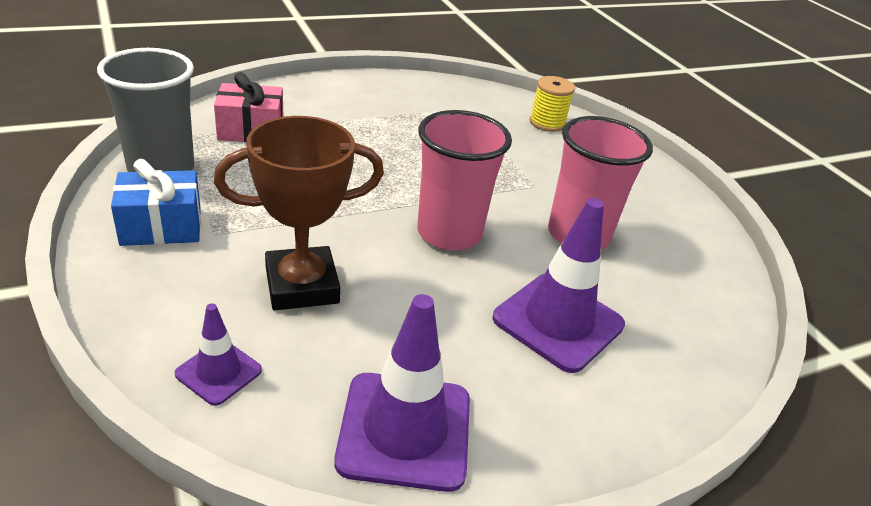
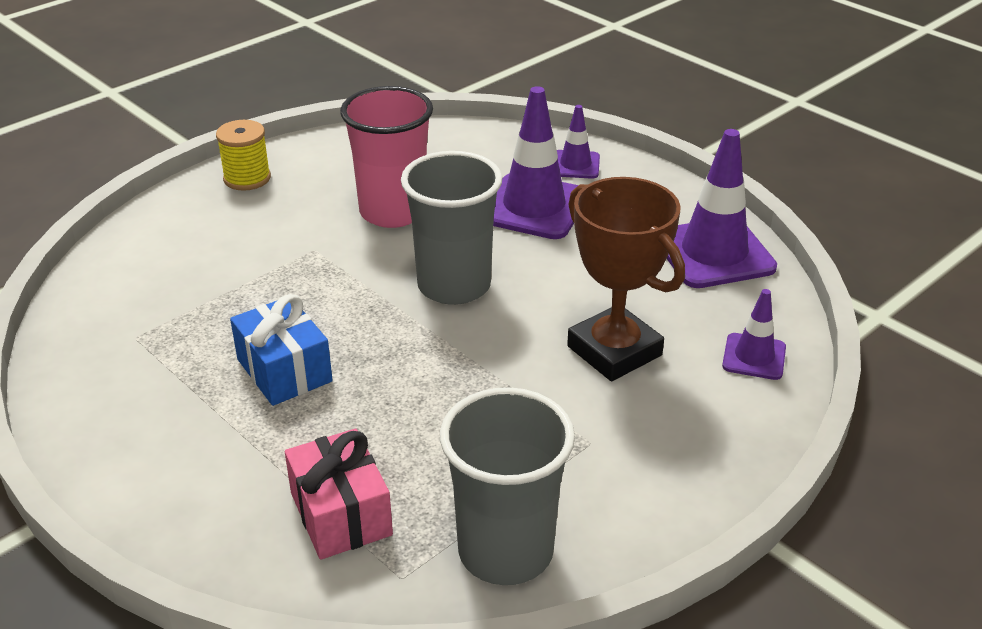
camera: 105 degrees left, 0 degrees up
(161, 226) = (614, 487): blue gift -> blue gift (284, 370)
(449, 233) = (454, 286): pink cup -> grey cup
(547, 123) = (142, 263): yellow spool -> yellow spool (247, 178)
(642, 388) = (575, 165): none -> purple traffic cone

